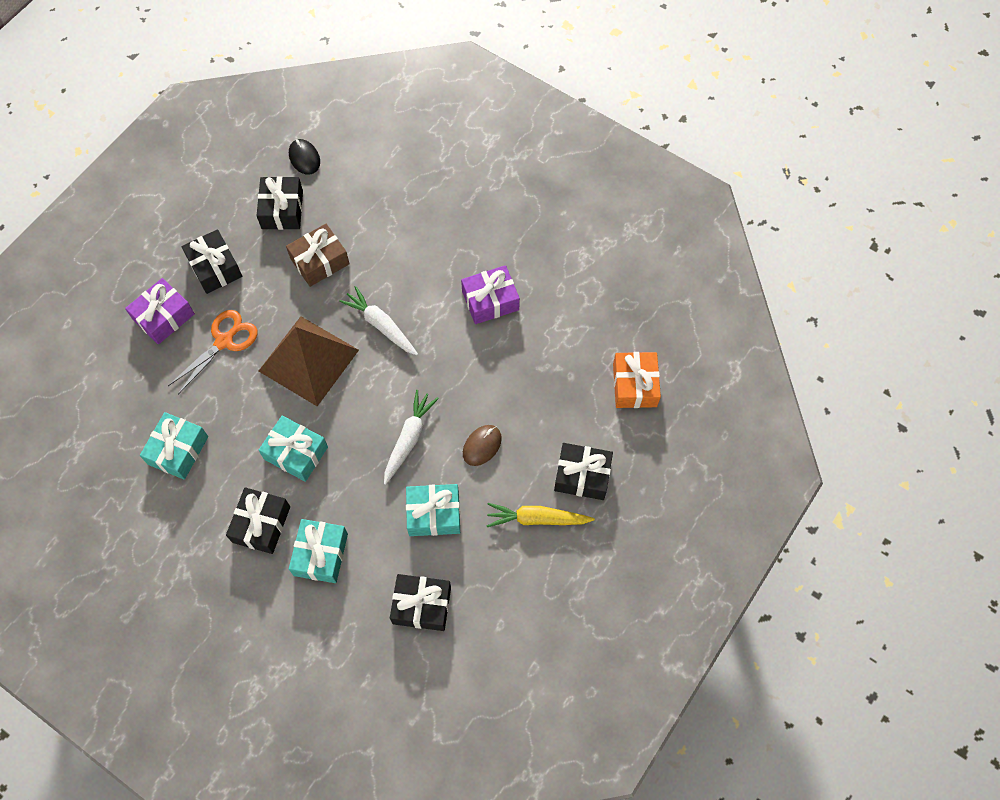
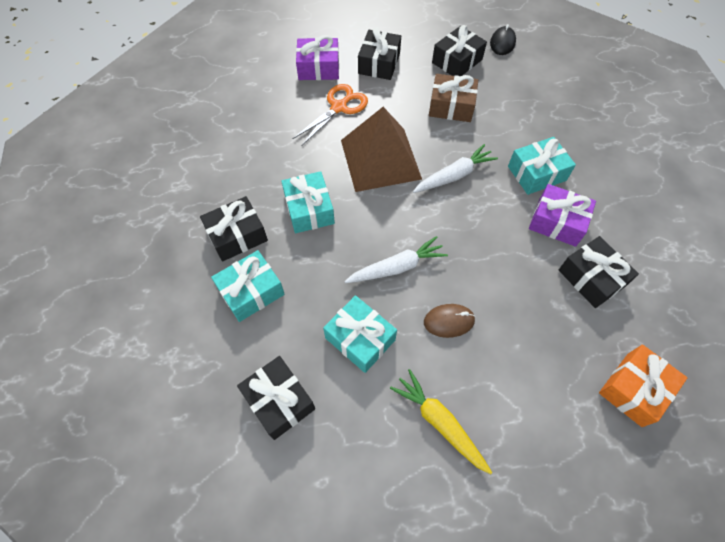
camera: 45 degrees right, 5 degrees down
(178, 450) = (241, 147): turquoise gift -> turquoise gift (536, 173)
(224, 341) = (339, 107): orange scissors -> orange scissors turned 45 degrees counterclockwise
(381, 325) = (454, 176): white carrot -> white carrot turned 60 degrees clockwise
(582, 475) = (514, 423): black gift -> black gift (591, 278)

